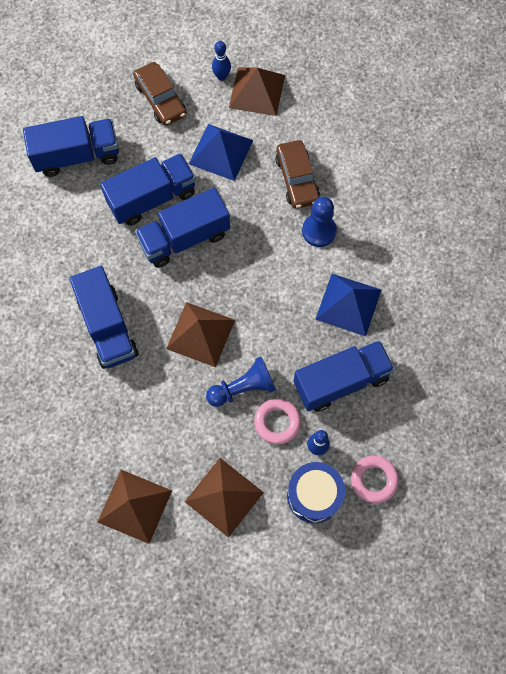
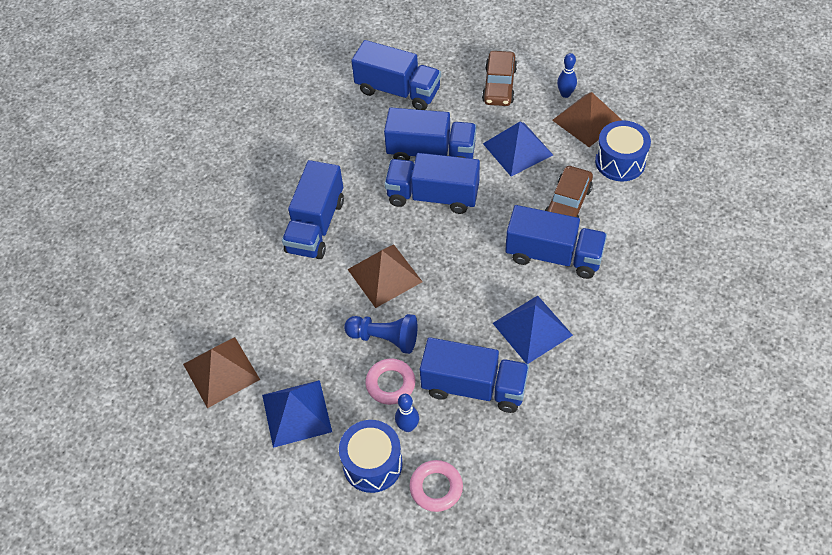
camera: 40 degrees right, 15 degrees down
(224, 496) = (296, 413): brown pyramid -> blue pyramid
(309, 115) = (620, 162): none -> blue drum
(319, 231) = (553, 255): blue pawn -> blue truck

